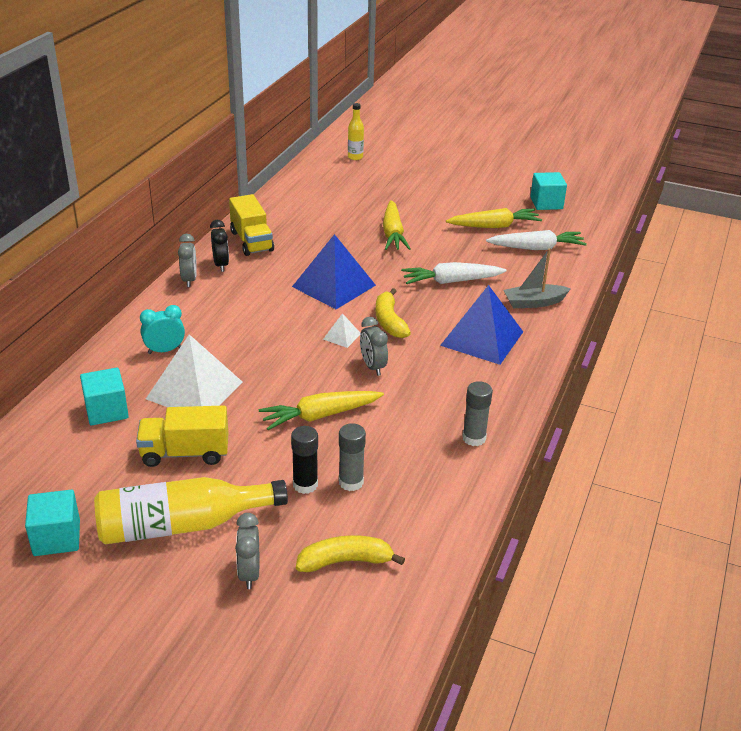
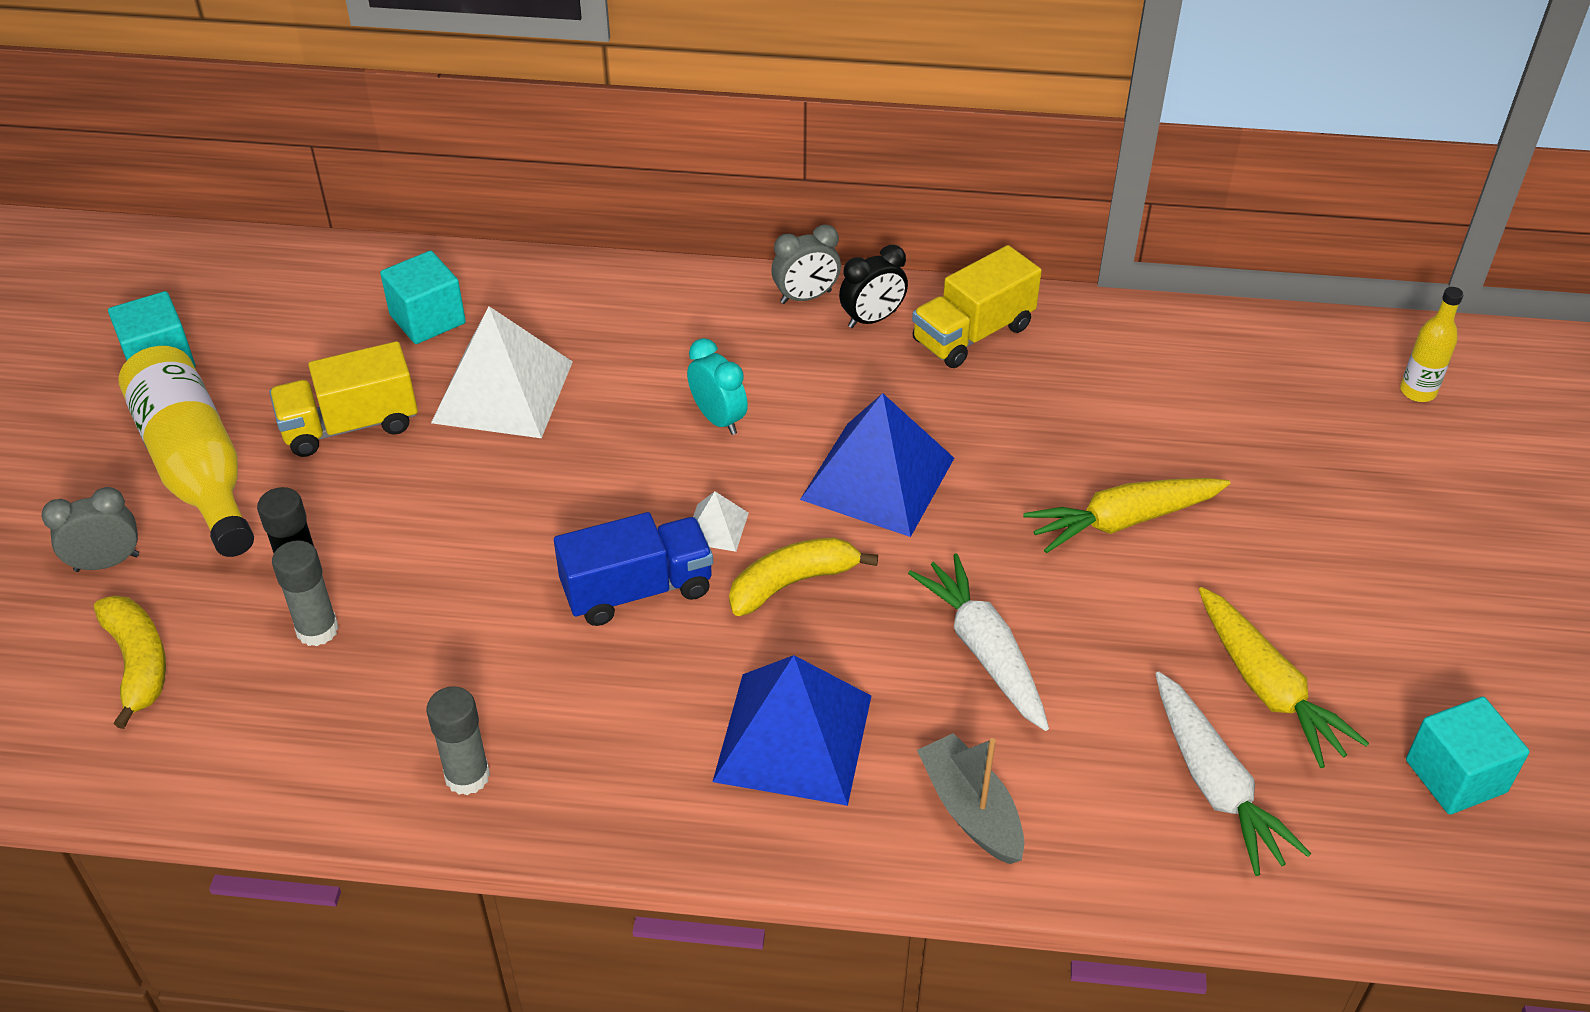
camera: 75 degrees right, 10 degrees up
(165, 350) = (594, 330): turquoise clock -> turquoise clock (718, 419)
(185, 453) = (350, 425): yellow truck -> yellow truck turned 90 degrees counterclockwise
(320, 416) = (477, 552): yellow carrot -> none
(373, 367) = (637, 590): grey clock -> blue truck

